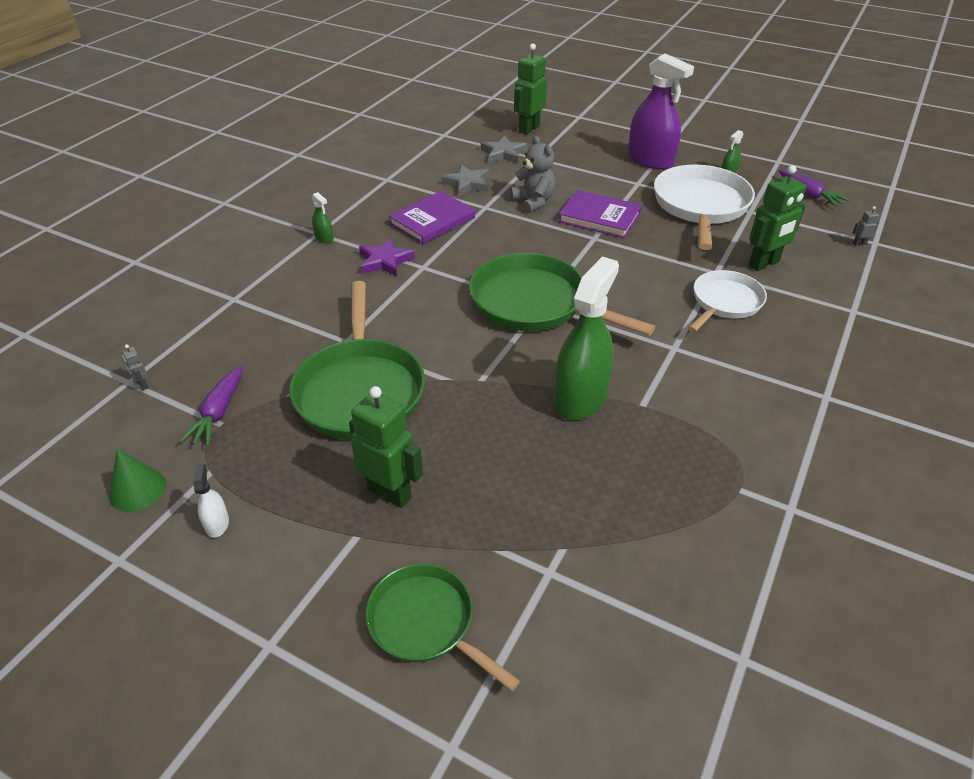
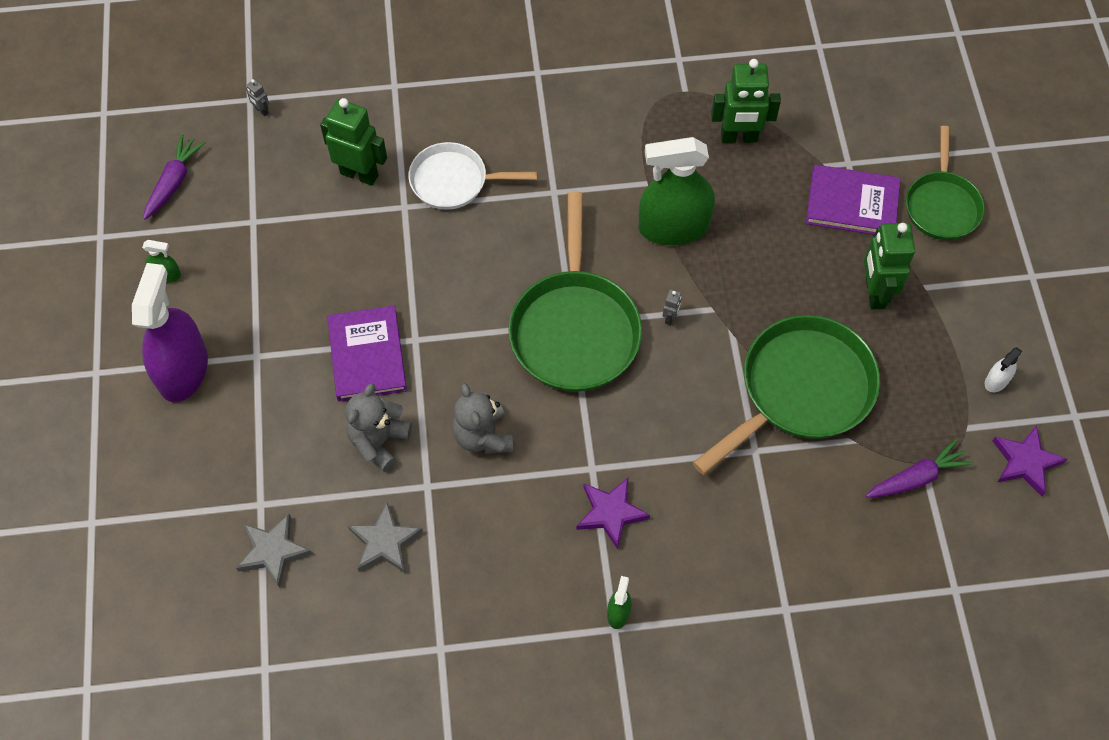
camera: 125 degrees left, 20 degrees up
(138, 490) = (1025, 462): green cone -> purple star
(143, 385) = (947, 572): grey robot -> grey robot (670, 318)
(432, 221) = (498, 522): purple book -> purple book (852, 203)
(494, 236) = (483, 436): none -> grey teddy bear
(529, 129) = (175, 565): green robot -> green robot (739, 137)
(700, 206) = (273, 270): white pan -> none

